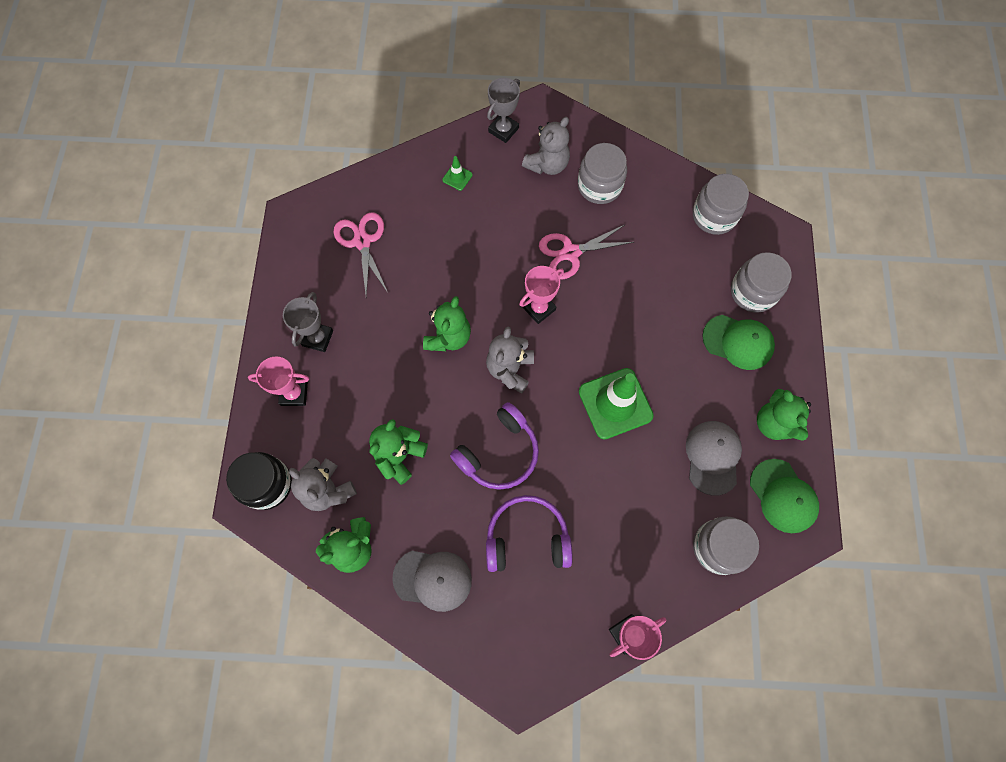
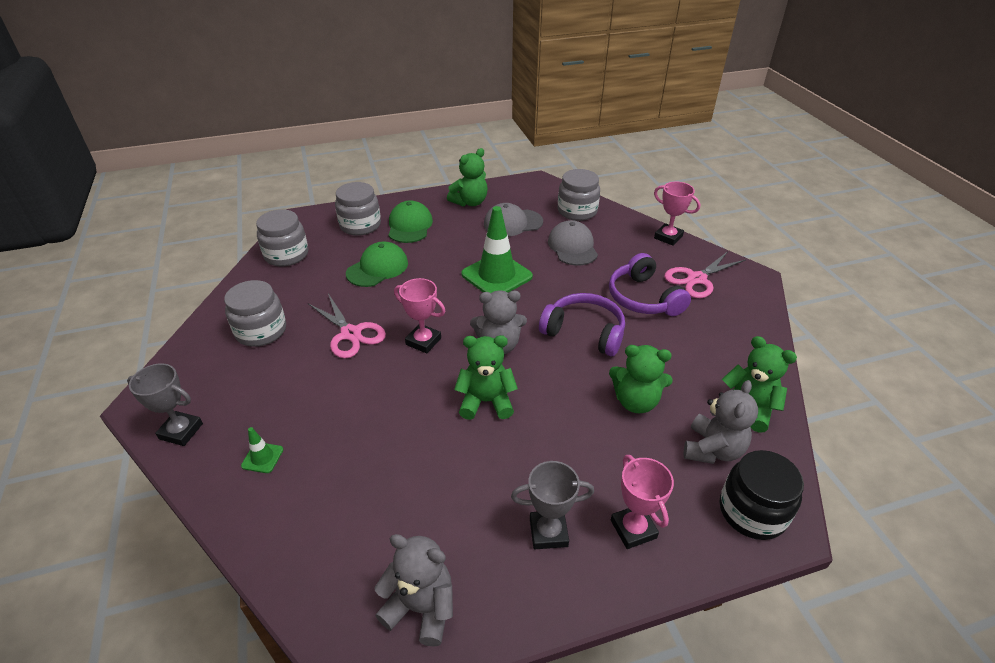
camera: 110 degrees left, 30 degrees down
(362, 241) = (386, 534): pink scissors -> pink scissors (696, 279)
(433, 579) = (723, 344): grey cap -> grey cap (572, 247)
(547, 164) = (235, 378): grey teddy bear -> grey teddy bear (421, 607)
(783, 496) = (522, 192): green cap -> green cap (377, 268)

